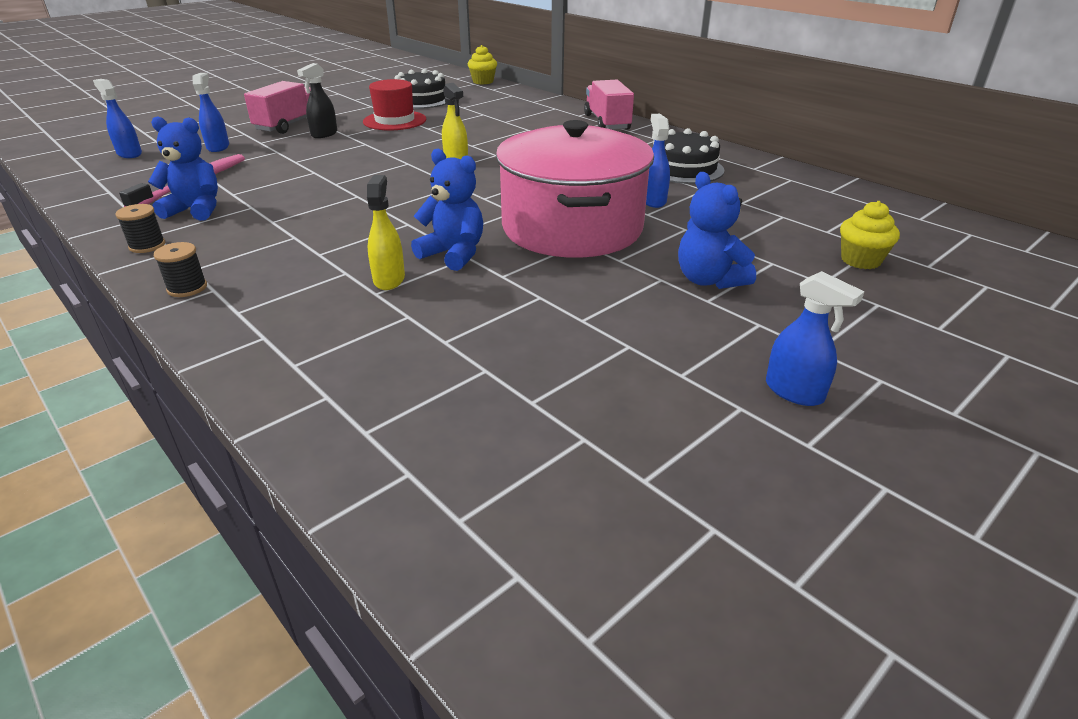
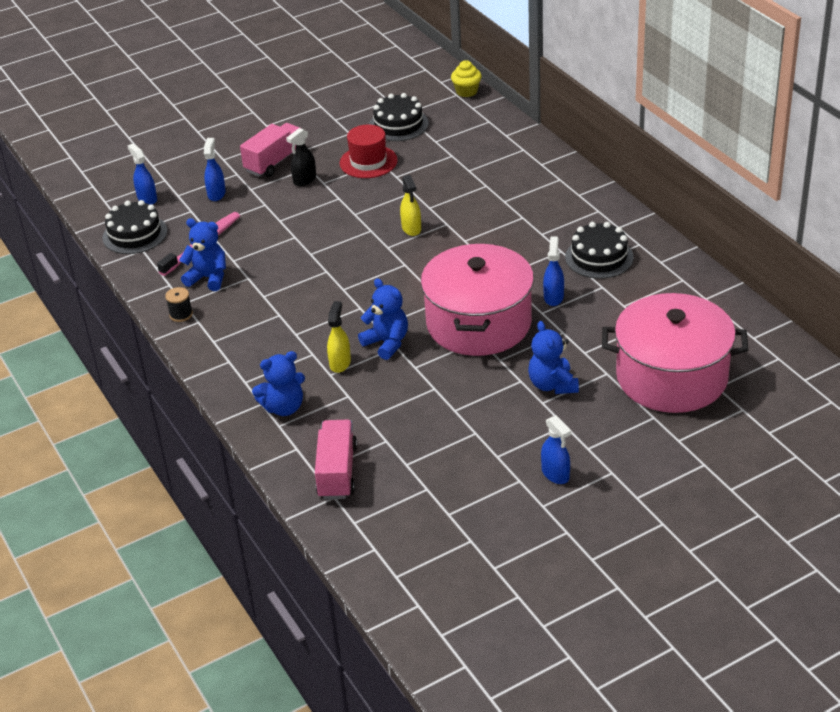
camera: 15 degrees right, 5 degrees up
(103, 180) = (135, 234): none -> black cake
(187, 288) = (212, 358): black spool -> none
(302, 339) = (284, 407): none -> blue teddy bear
(607, 122) = (563, 179): pink truck -> pink truck (337, 472)
(860, 260) = (671, 377): yellow cupcake -> pink pot

